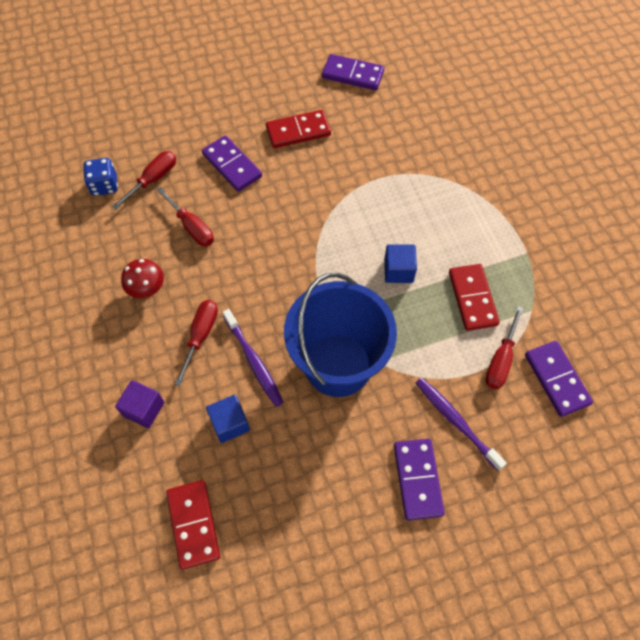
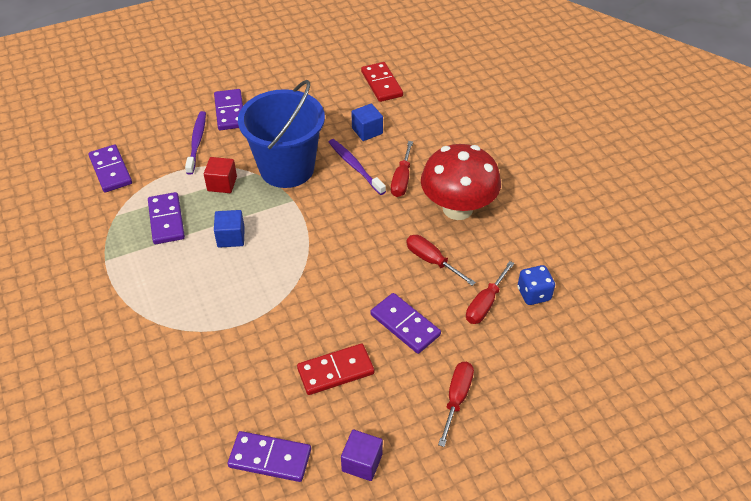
camera: 175 degrees right, 15 degrees down
(144, 409) = (433, 134): purple cube -> purple cube (362, 462)
(147, 289) = (457, 208): red mushroom -> red mushroom, size x2.11
(415, 346) = (222, 184): none -> red cube
(456, 421) = (197, 142): purple toothbrush -> purple toothbrush turned 135 degrees counterclockwise
(472, 298) = (166, 220): red domino -> purple domino
(500, 360) = (153, 179): red screwdriver -> red screwdriver (456, 399)

